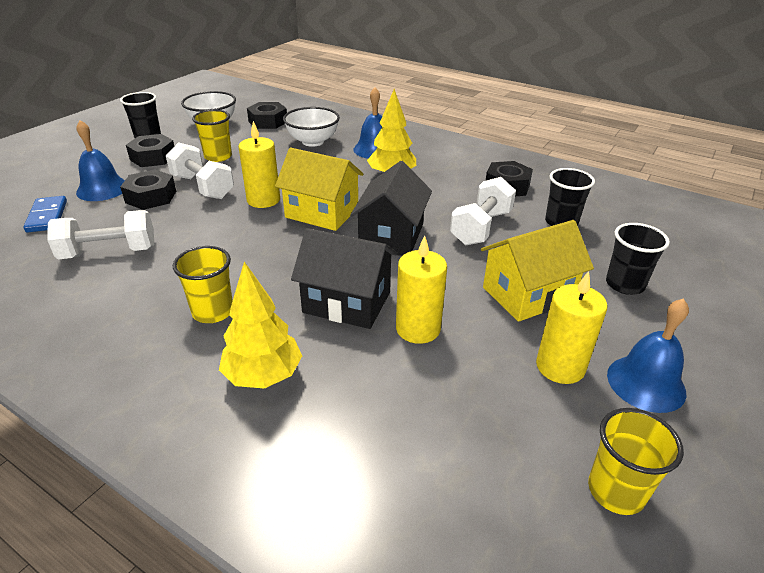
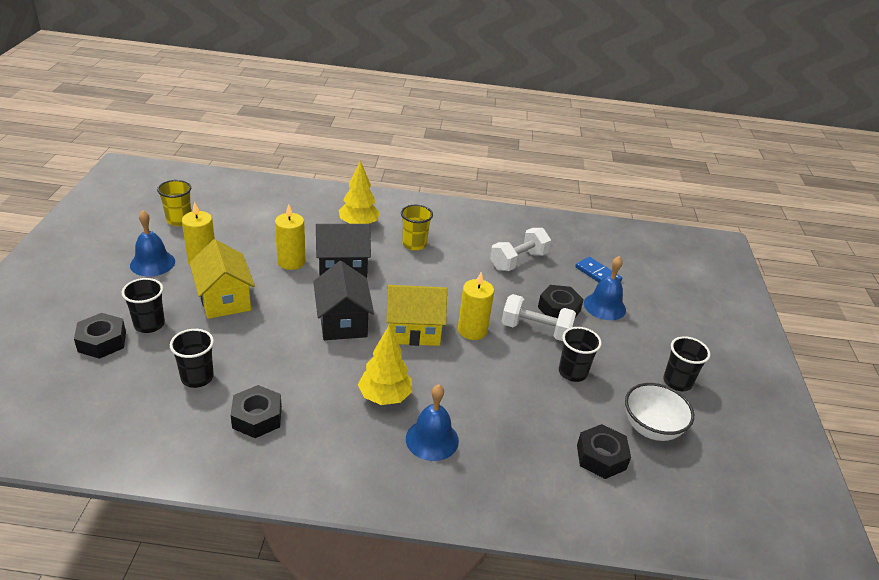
camera: 150 degrees right, 0 degrees up
(153, 157) = (625, 353): black nut -> black nut (102, 341)
(218, 157) = (572, 372): yellow cup -> black cup
(313, 142) = (510, 431): white bowl -> none
(481, 228) = (271, 351): white dumbbell -> none
(528, 294) = (224, 299): yellow house -> yellow house turned 60 degrees counterclockwise

